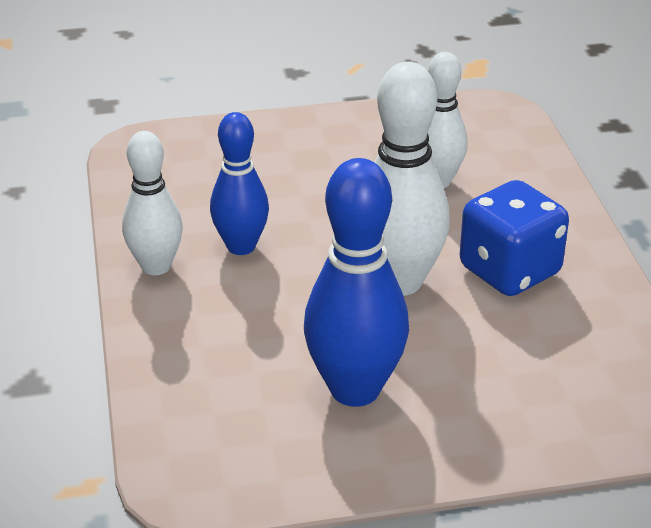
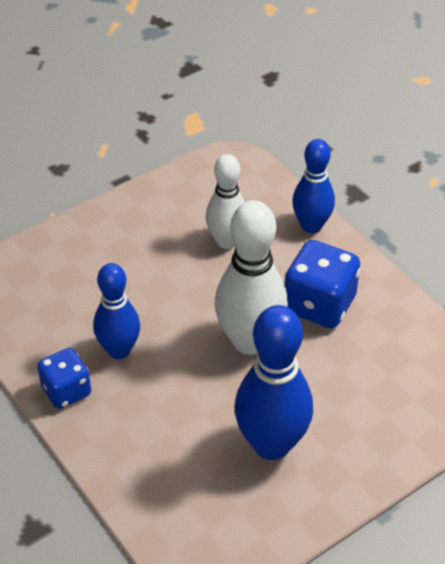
camera: 25 degrees left, 10 degrees up
(156, 266) = (66, 391): white bowling pin -> blue dice
(552, 193) = (311, 226): none -> blue bowling pin

